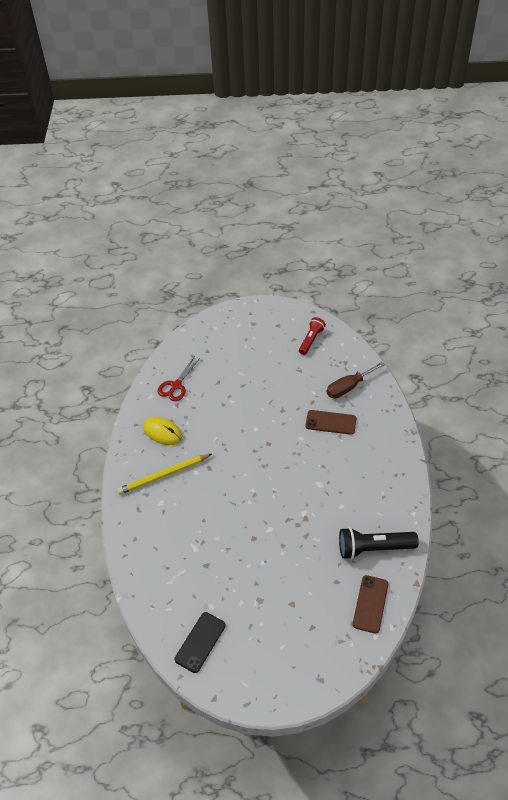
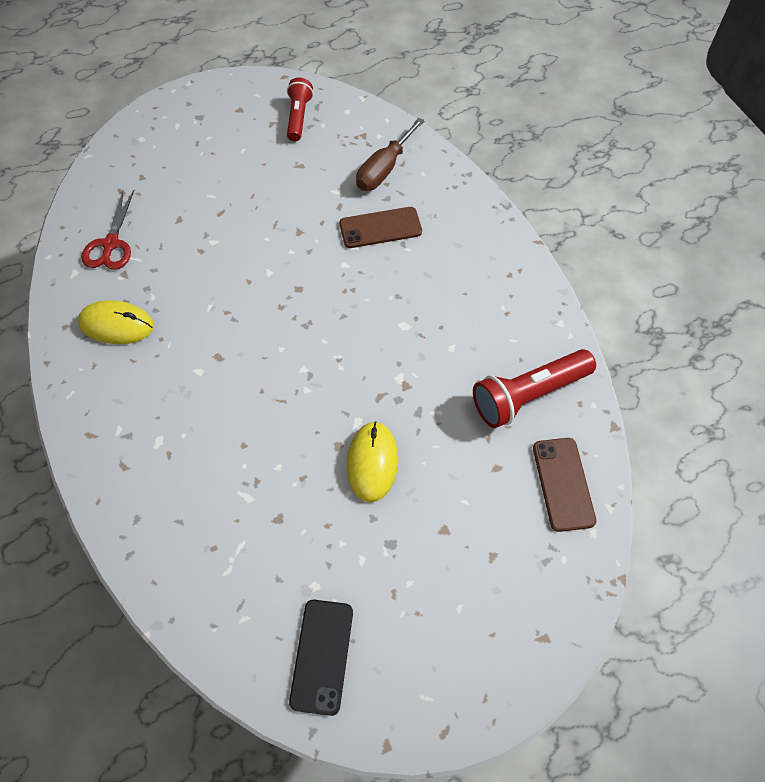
camera: 25 degrees left, 10 degrees up
(164, 475) = (146, 394): yellow pencil -> none
(268, 554) = (372, 462): none -> yellow mouse
(374, 548) = (528, 395): black flashlight -> red flashlight

